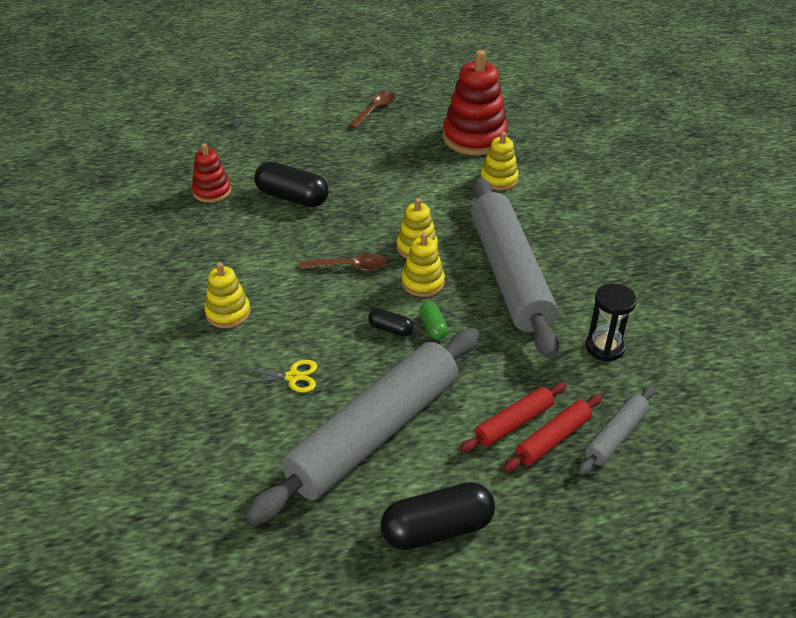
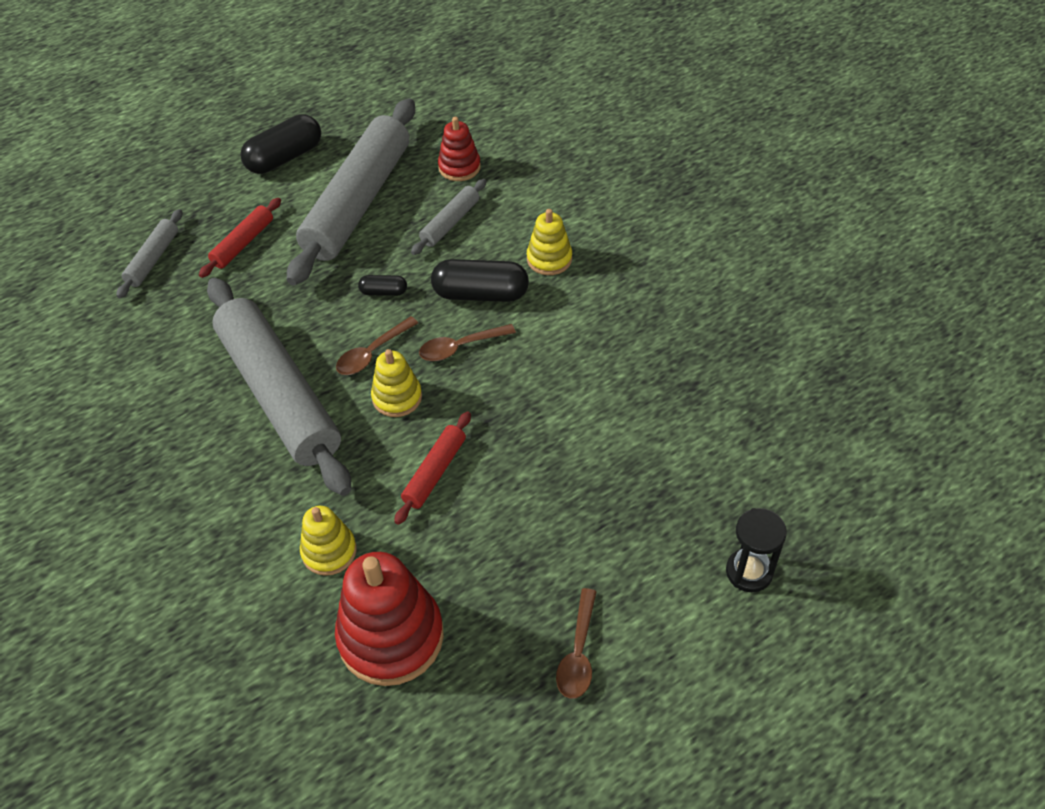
camera: 160 degrees right, 10 degrees up
(212, 191) = (689, 398): red stacking toy -> red stacking toy (459, 167)
(292, 197) = (585, 423): black capsule -> black capsule (480, 294)
(293, 377) = (450, 223): yellow scissors -> grey rolling pin
(423, 283) = (372, 353): yellow stacking toy -> brown spoon
(433, 327) = (342, 306): green capsule -> none
(553, 438) = (207, 241): red rolling pin -> red rolling pin (434, 472)
(604, 347) = (166, 338): black hourglass -> black hourglass (749, 572)

